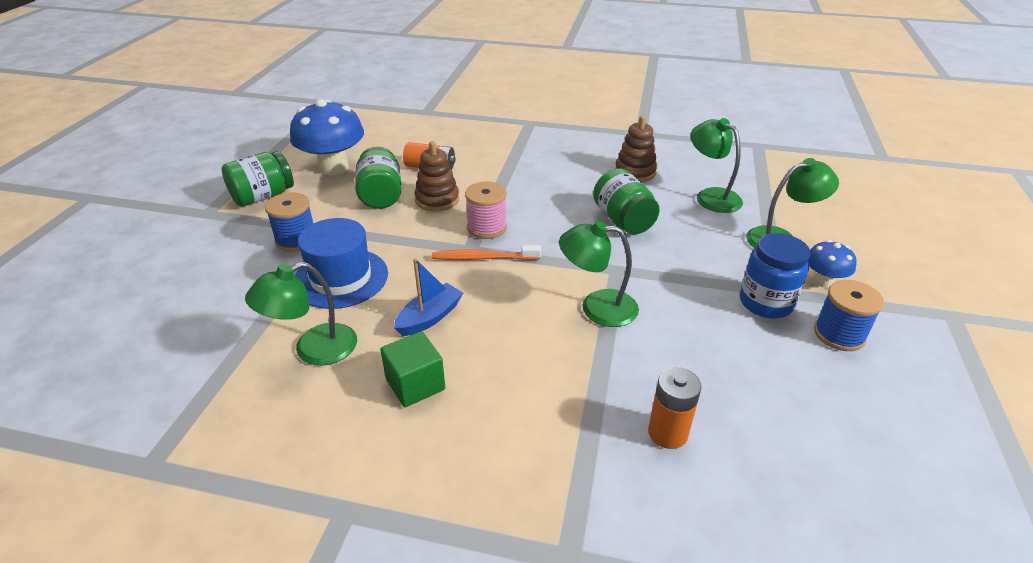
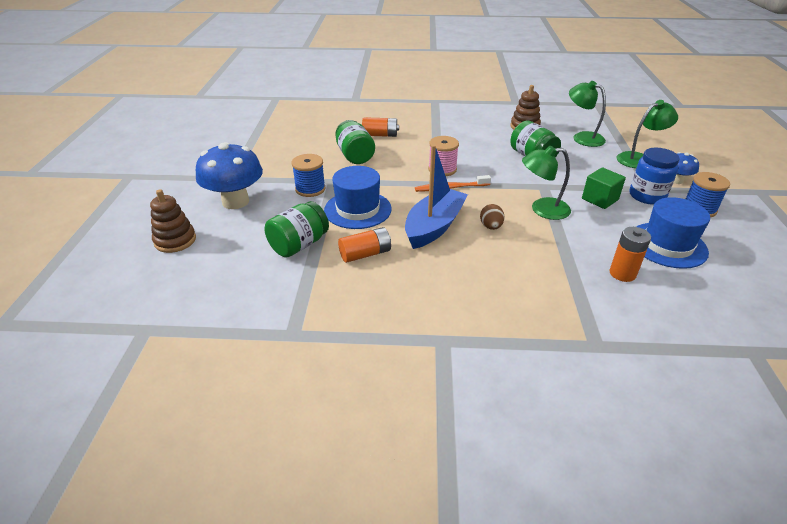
camera: 10 degrees left, 0 degrees up
(263, 196) = (267, 164): green jar -> green jar (299, 245)
(313, 350) = (365, 254): green lamp -> orange battery
(334, 167) = (309, 141): blue mushroom -> blue mushroom (235, 202)
(415, 384) = (447, 266): green cube -> green cube (600, 199)
(429, 317) = (434, 227): blue boat -> blue boat, size x1.70
(437, 200) = (397, 155): brown stacking toy -> brown stacking toy (175, 240)
(509, 327) = (491, 227): none -> brown egg
(761, 392) = (667, 245): none -> blue hat

